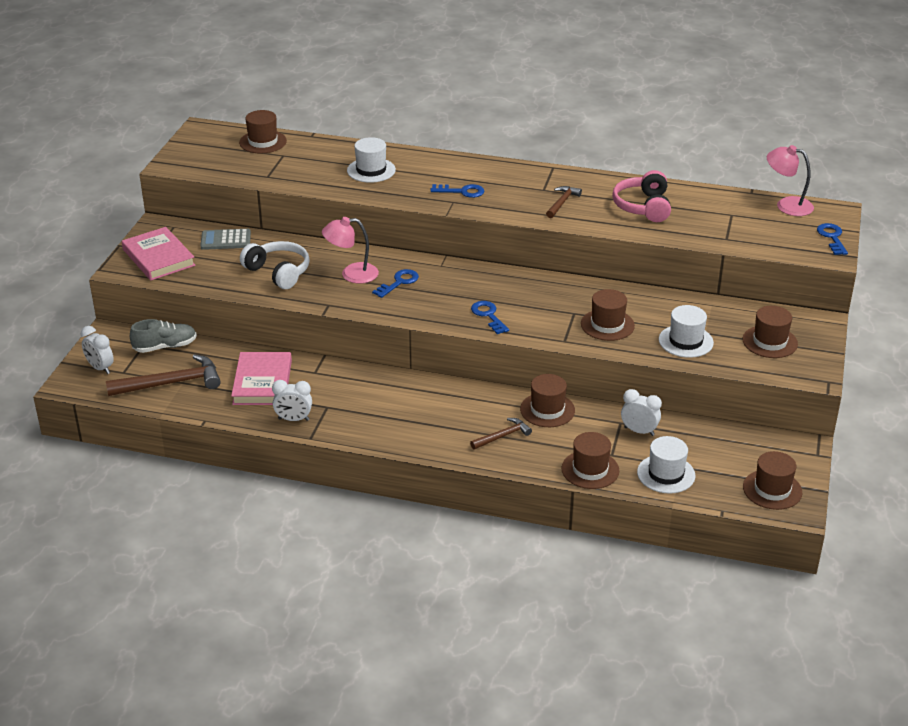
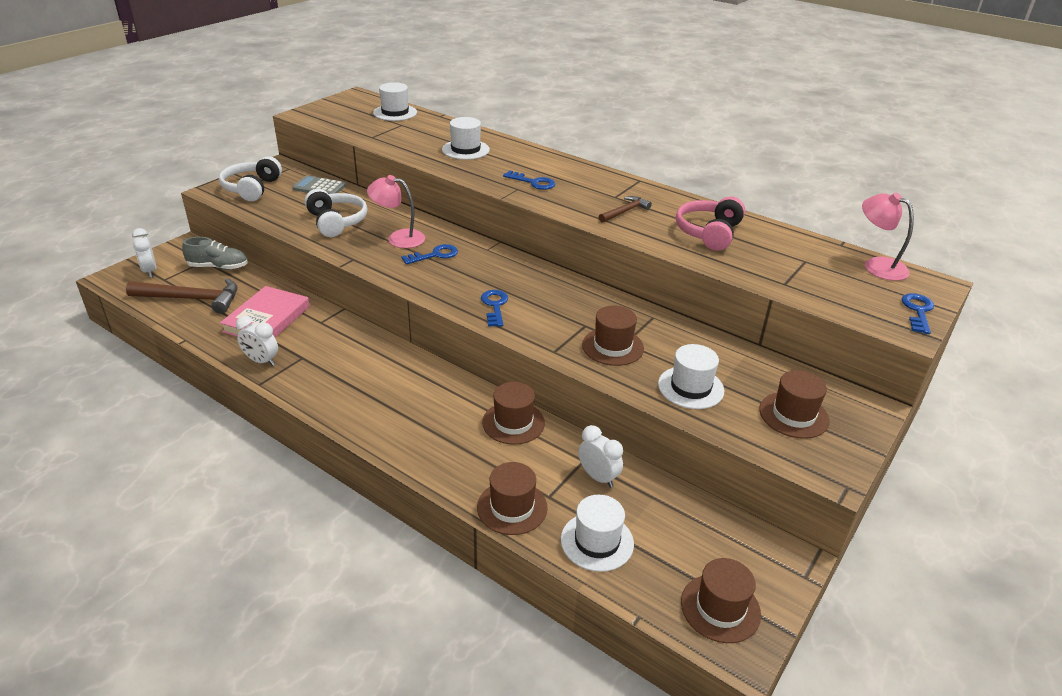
camera: 20 degrees right, 0 degrees up
(158, 257) = (252, 188): pink book -> white headphones
(263, 142) = (395, 112): brown hat -> white hat
(503, 436) = (445, 438): brown hammer -> none

